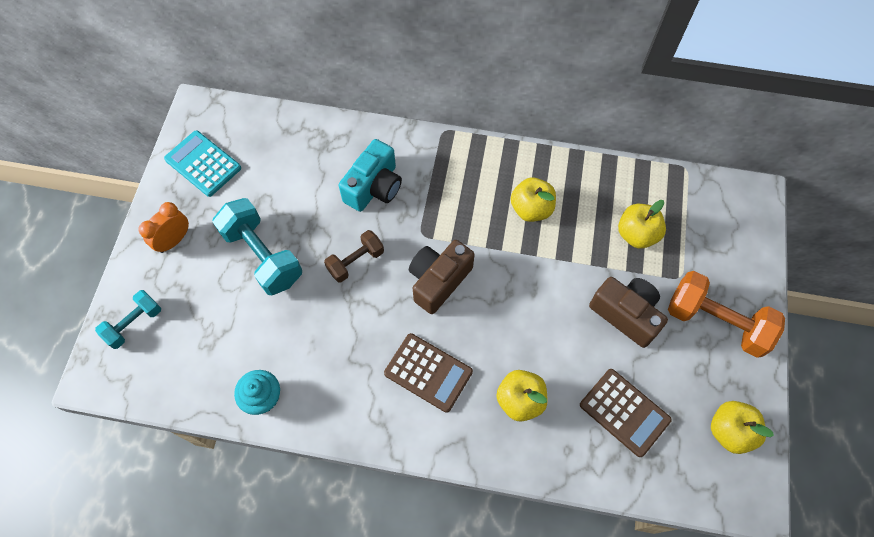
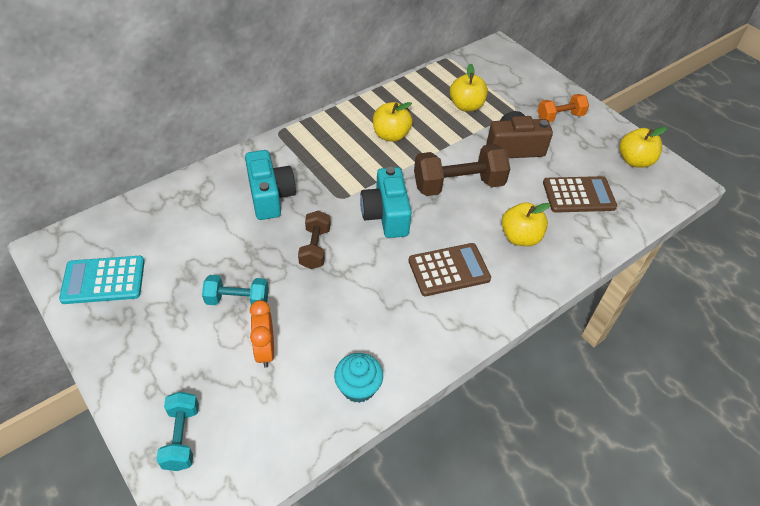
camera: 50 degrees left, 15 degrees down
(174, 240) = (144, 350): orange clock -> orange clock (265, 350)
(263, 256) = (237, 300): turquoise dumbbell -> turquoise dumbbell, size x0.59
(438, 281) = (386, 215): brown camera -> turquoise camera
(529, 306) = (458, 185): none -> brown dumbbell
(716, 322) = (560, 117): orange dumbbell -> orange dumbbell, size x0.59

